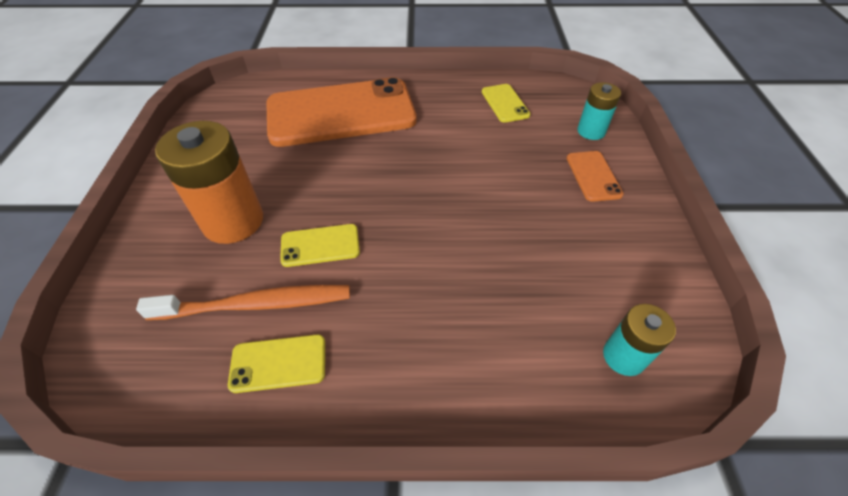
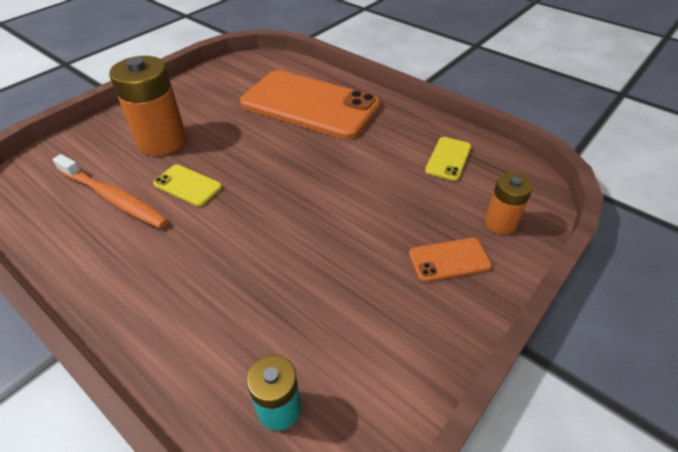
camera: 40 degrees right, 5 degrees down
(278, 363) = (83, 239): yellow phone -> none
(591, 131) = (500, 223): turquoise battery -> orange battery
(593, 176) = (449, 260): orange phone -> orange phone turned 45 degrees clockwise

